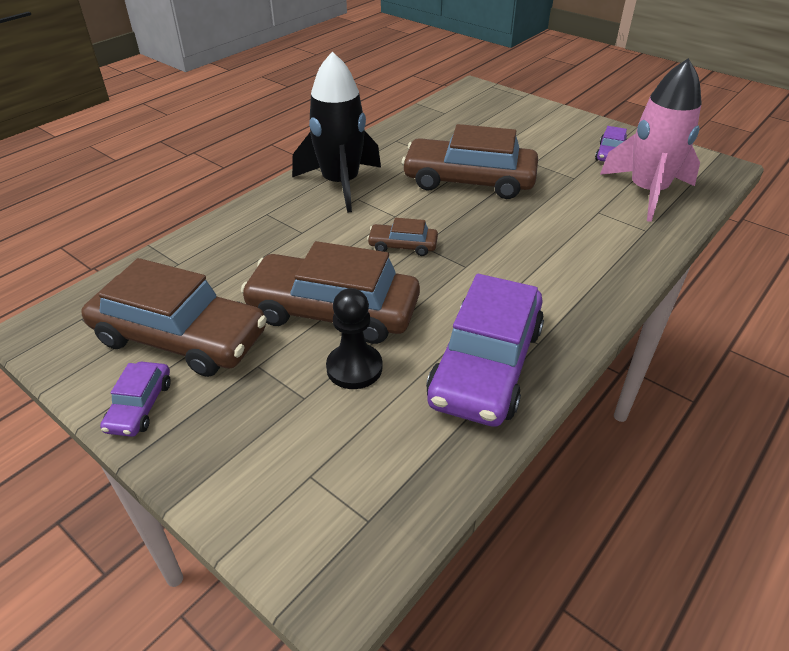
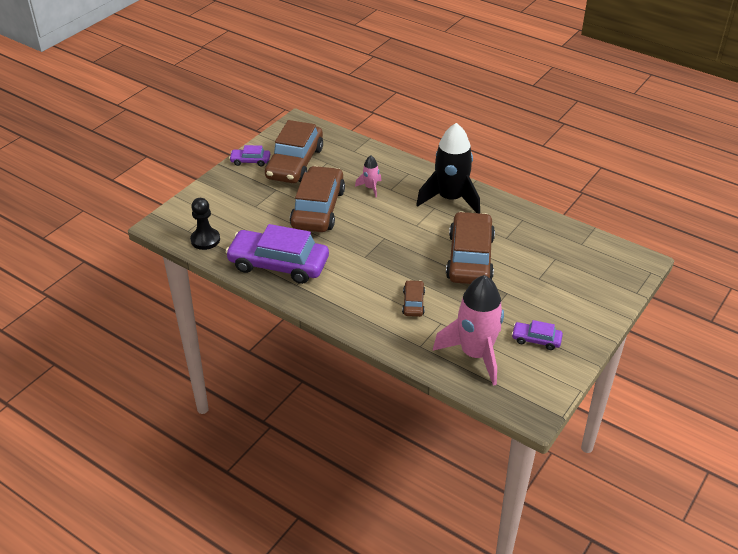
camera: 85 degrees right, 0 degrees up
(292, 251) = (370, 188): none -> pink rocket
(354, 368) = (275, 219): black pawn -> black pawn (205, 240)
(403, 245) = (382, 230): brown car -> brown car (413, 303)

